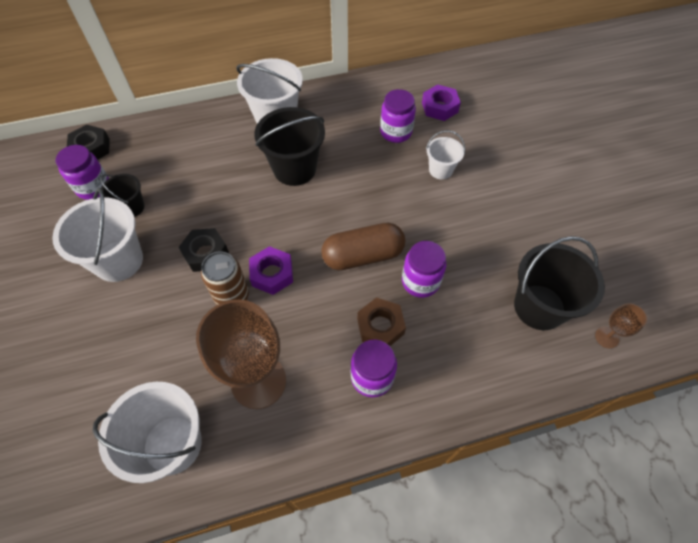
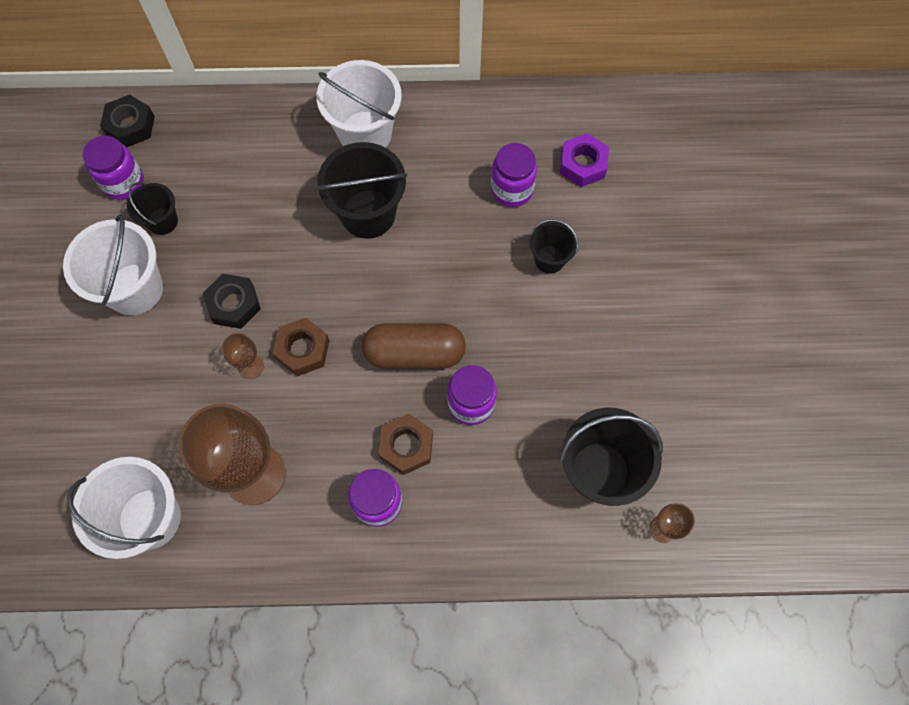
camera: 15 degrees right, 10 degrees up
(232, 296) = (250, 366): brown can -> brown goblet
(272, 274) = (303, 350): purple nut -> brown nut
(440, 170) = (549, 259): white bucket -> black bucket

